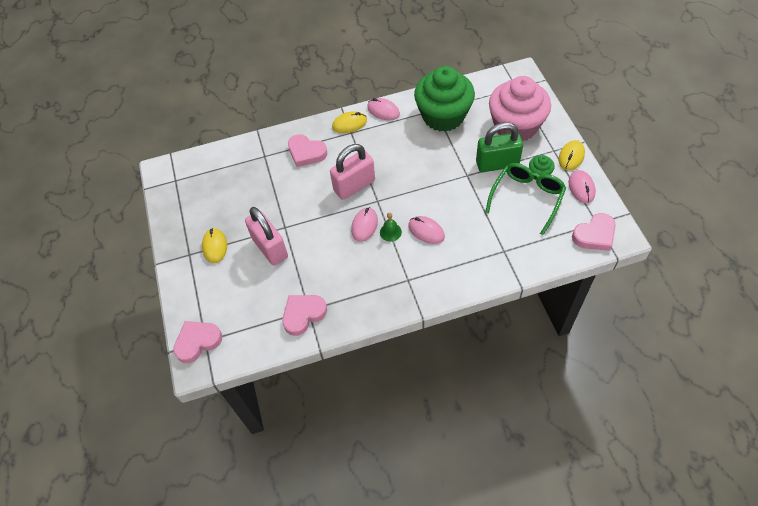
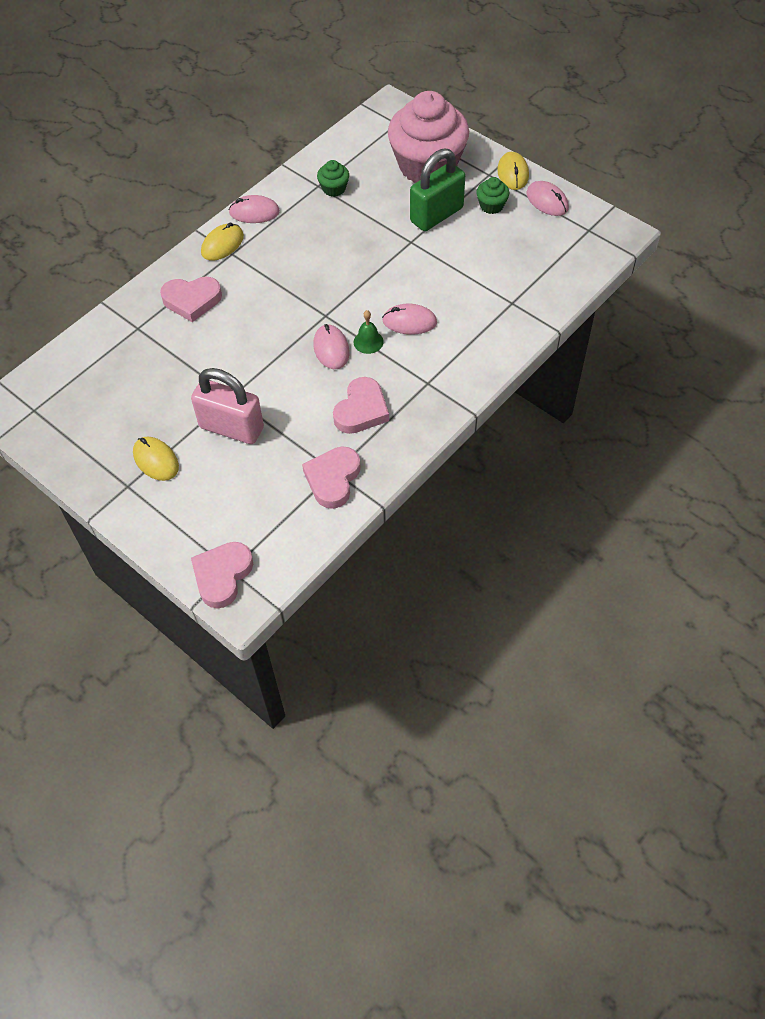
camera: 35 degrees left, 0 degrees up
(354, 186) = (284, 311): pink padlock -> none
(443, 116) = (334, 188): green cupcake -> green cupcake, size x0.40
(527, 198) = (496, 237): green glasses -> none
(594, 235) = (595, 243): pink heart -> pink heart (361, 410)

